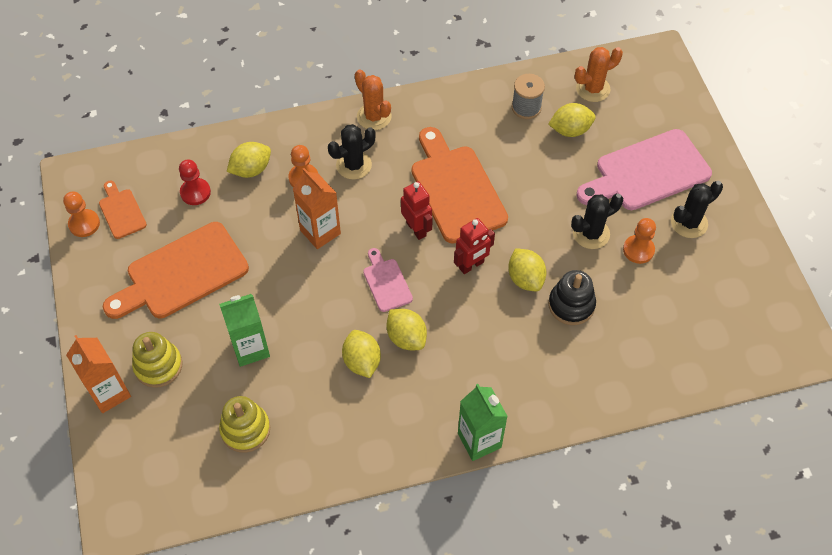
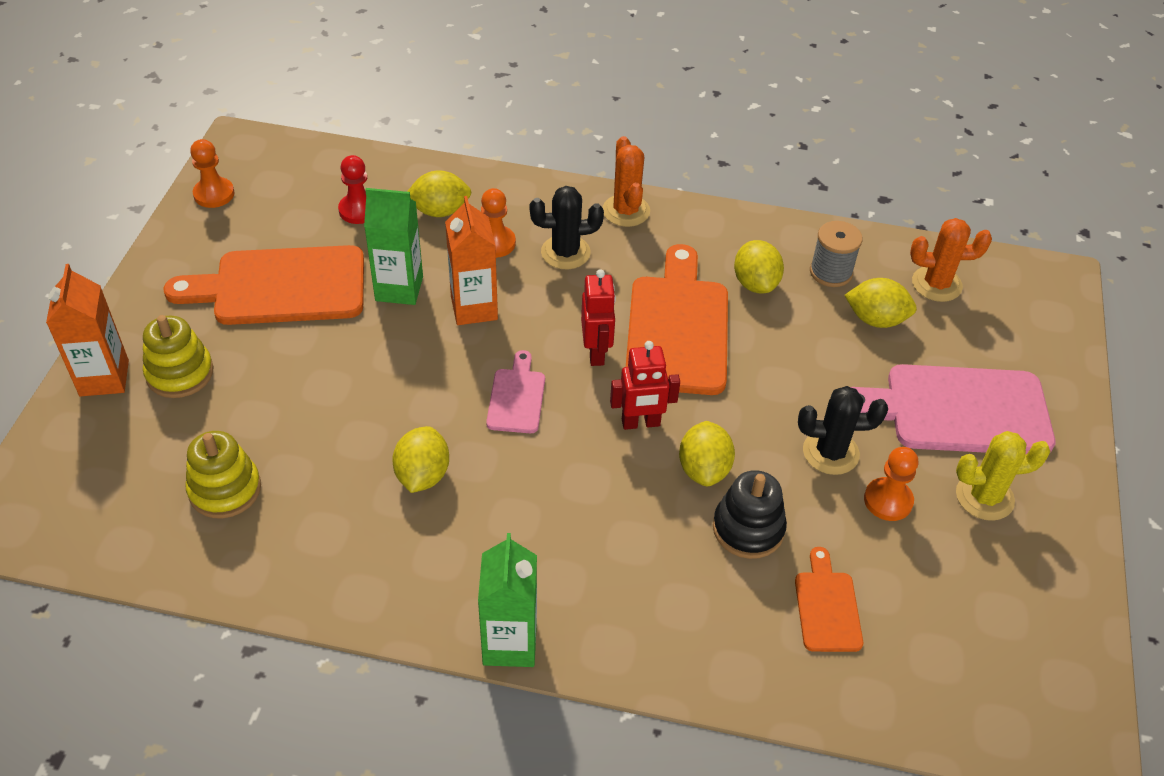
camera: 25 degrees right, 10 degrees down
(121, 211) = (263, 197): orange cutting board -> orange cutting board (827, 606)
(250, 348) = (298, 401): green carton -> green carton (399, 289)
(406, 337) = (498, 472): yellow lemon -> yellow lemon (755, 283)
(689, 223) = (984, 497): black cactus -> yellow cactus

